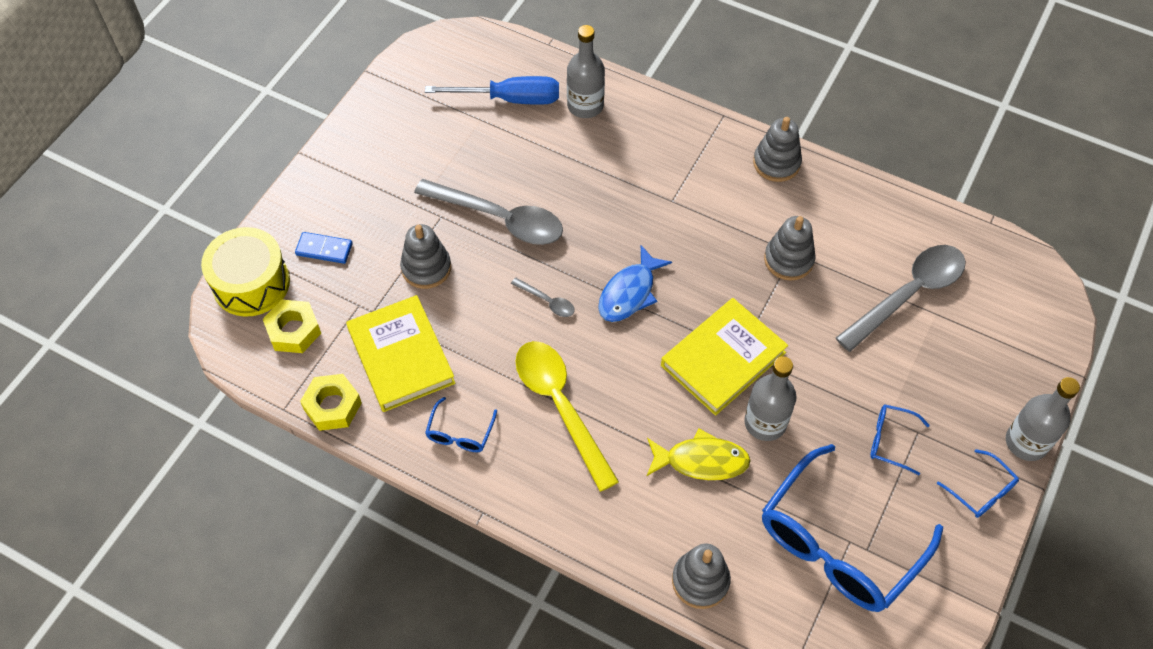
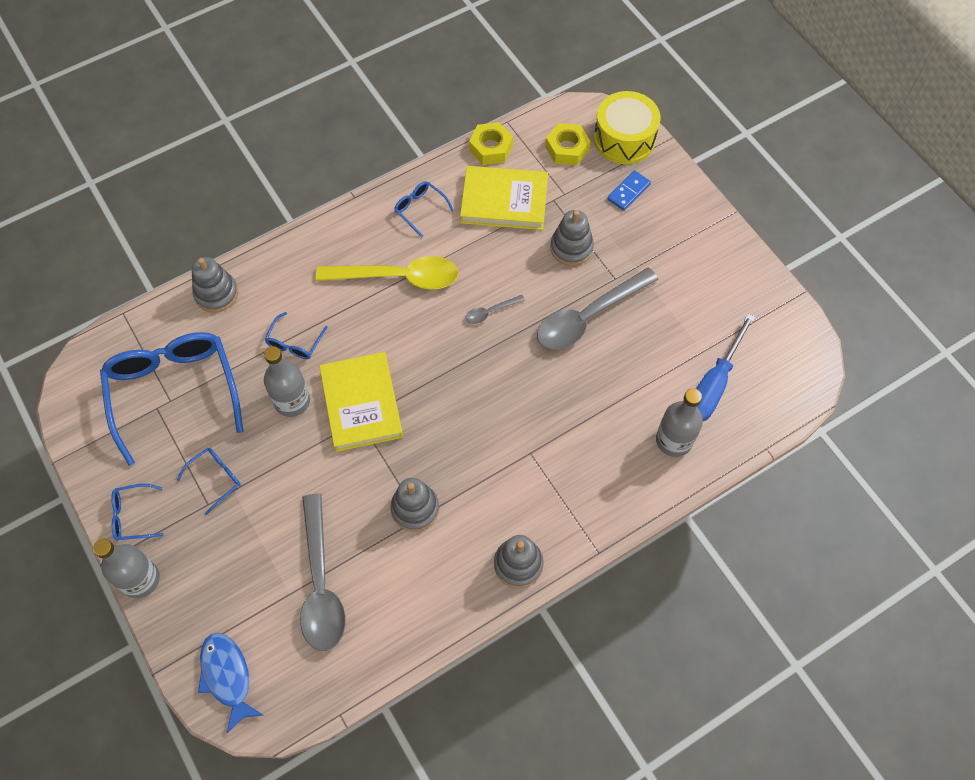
camera: 120 degrees right, 5 degrees up
(629, 293) = (461, 371): blue fish -> blue fish (227, 676)
(701, 461) = (295, 342): yellow fish -> blue glasses

